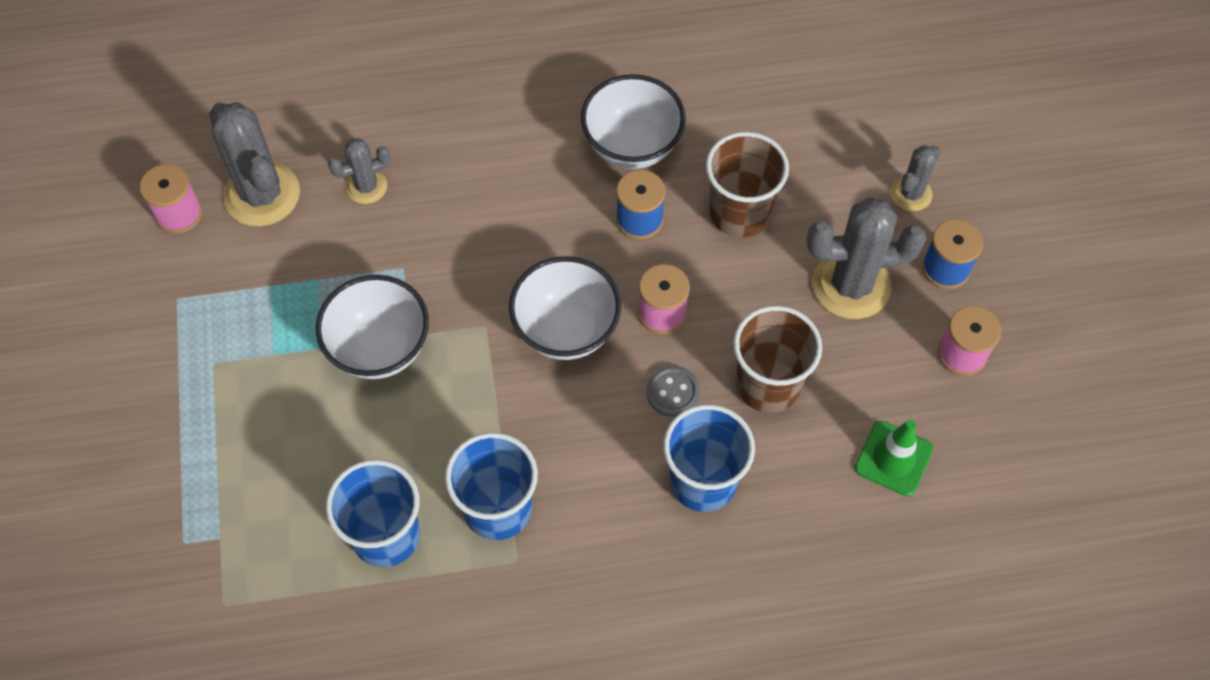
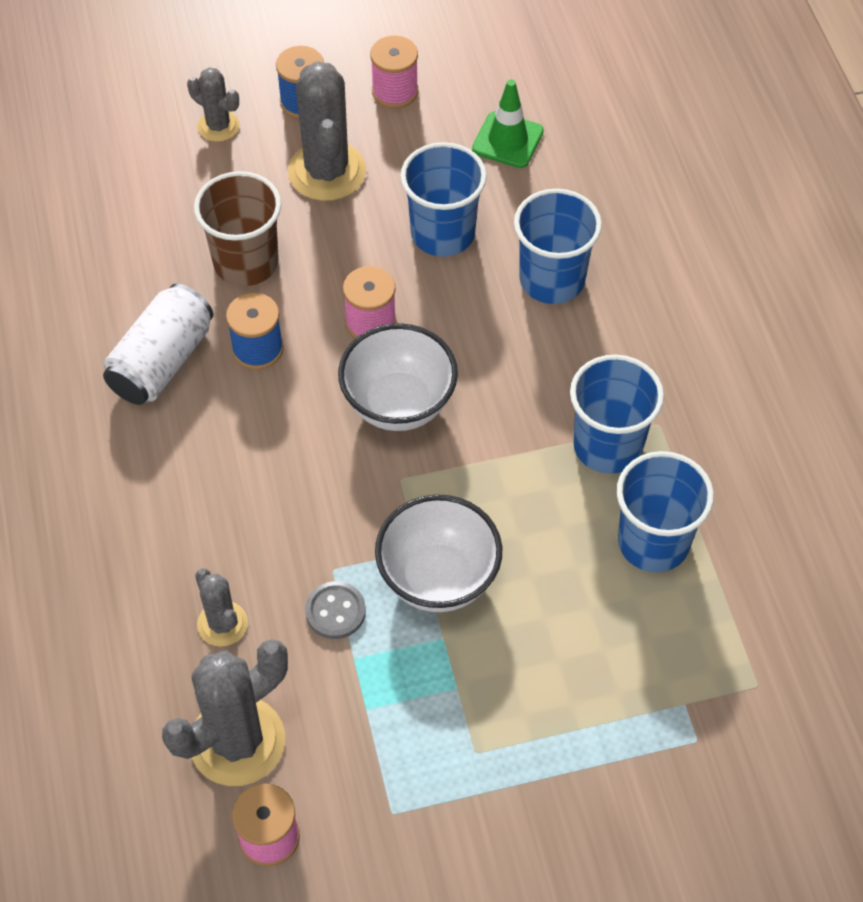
camera: 95 degrees left, 5 degrees down
(632, 146) = (162, 362): white bowl -> white can
(672, 392) = (460, 308): grey button -> grey button (335, 611)
(768, 384) = (443, 233): brown cup -> blue cup

